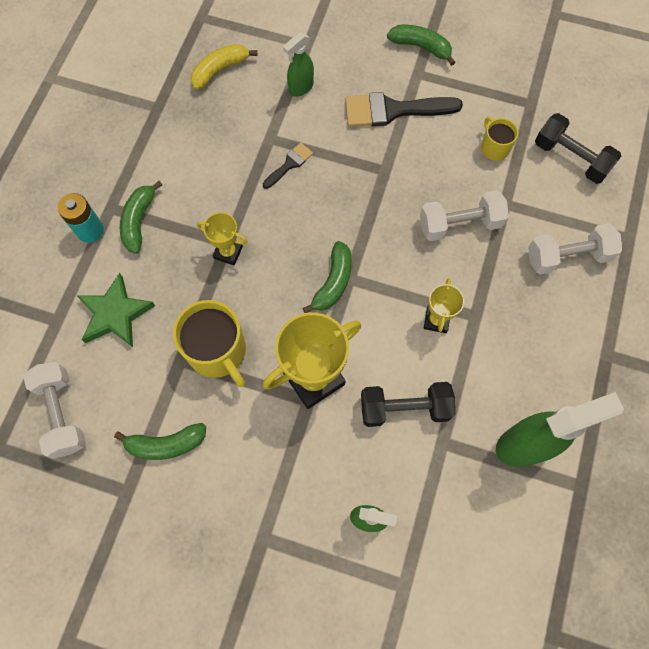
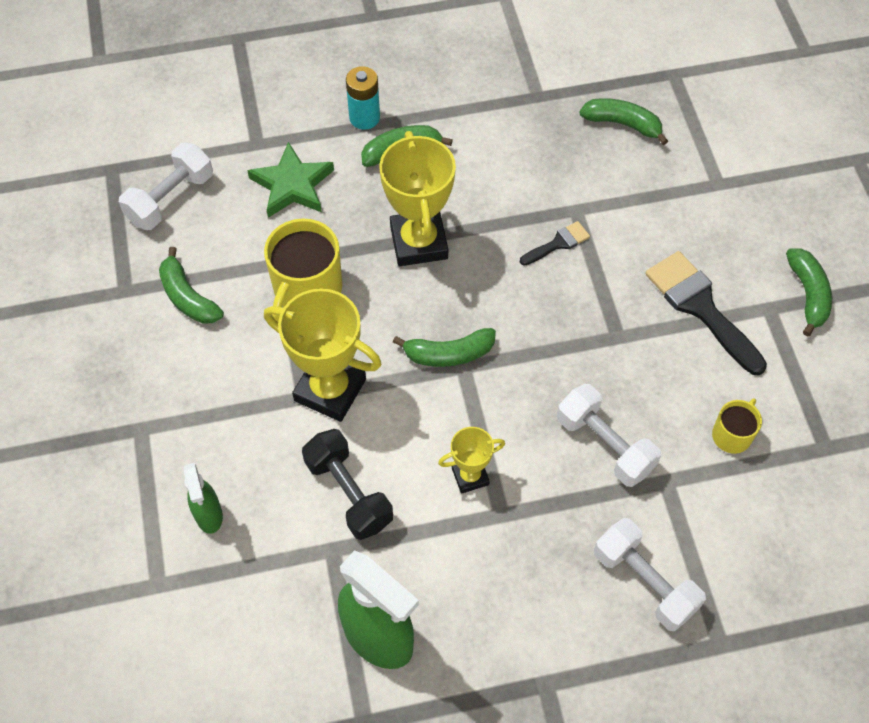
camera: 60 degrees right, 10 degrees down
(220, 70) = (623, 124): yellow banana -> green banana
(228, 252) = (418, 242): yellow trophy -> yellow trophy, size x1.88
(289, 164) = (558, 243): black brush -> black brush turned 45 degrees counterclockwise
(300, 88) = (659, 206): green spray bottle -> none
(570, 158) = (782, 527): black dumbbell -> none

